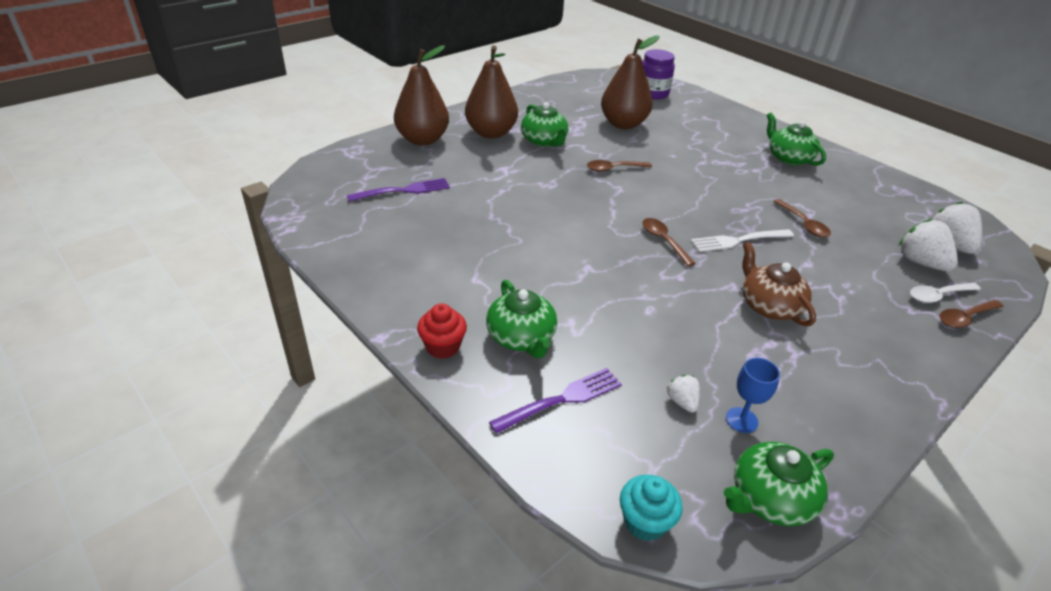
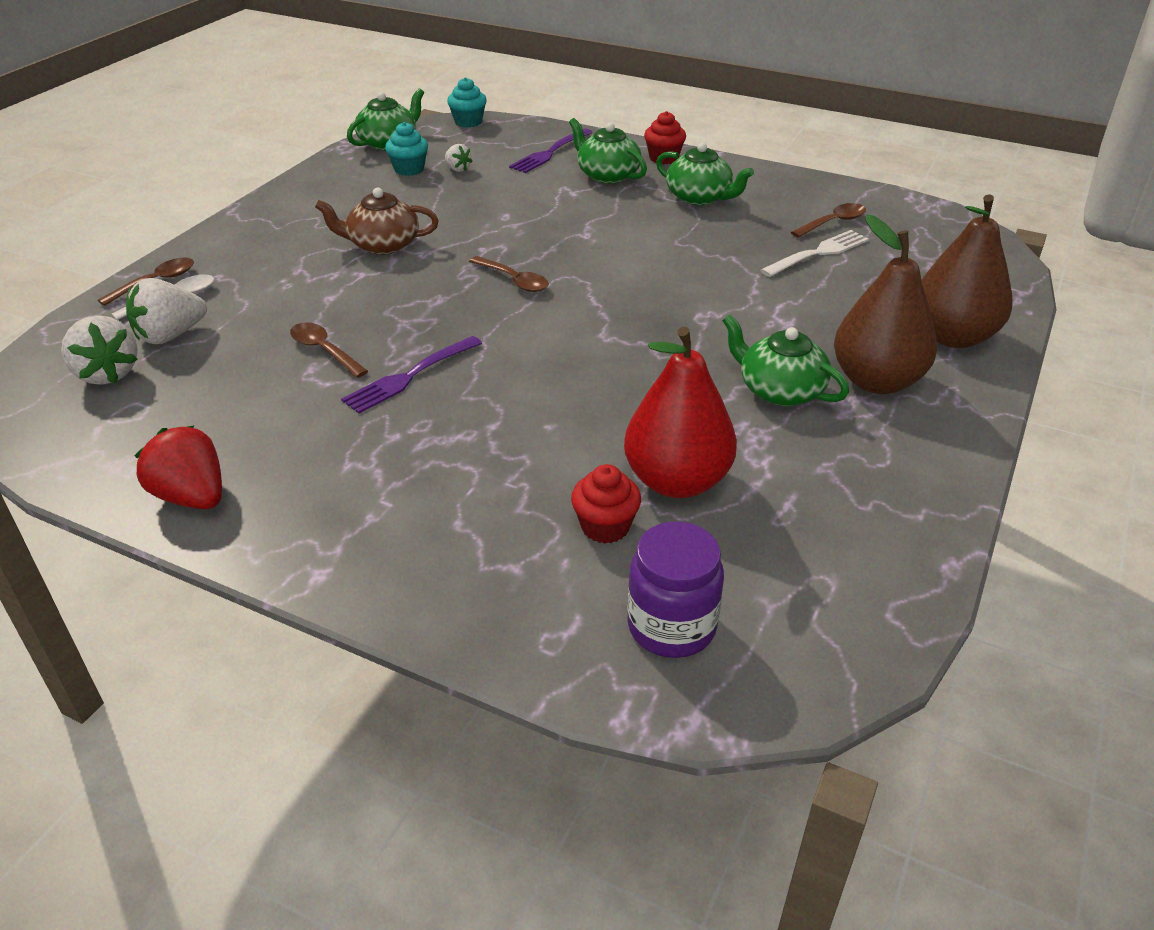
camera: 160 degrees right, 0 degrees up
(403, 191) = (865, 259): purple fork -> purple fork (410, 376)
(614, 169) = (632, 367): brown spoon -> brown spoon (833, 222)
(623, 124) = (677, 481): brown pear -> red pear
(663, 119) = (605, 527): none -> red cupcake
(738, 240) = (419, 304): white fork -> white fork (818, 253)
(741, 420) = (409, 169): blue goblet -> turquoise cupcake
(769, 306) = (382, 245): brown teapot -> brown teapot turned 135 degrees clockwise
(788, 158) = (326, 487): green teapot -> green teapot (700, 197)
(855, 169) = (192, 496): none -> red strawberry
(920, 262) = (170, 335): white strawberry -> white strawberry turned 105 degrees clockwise

